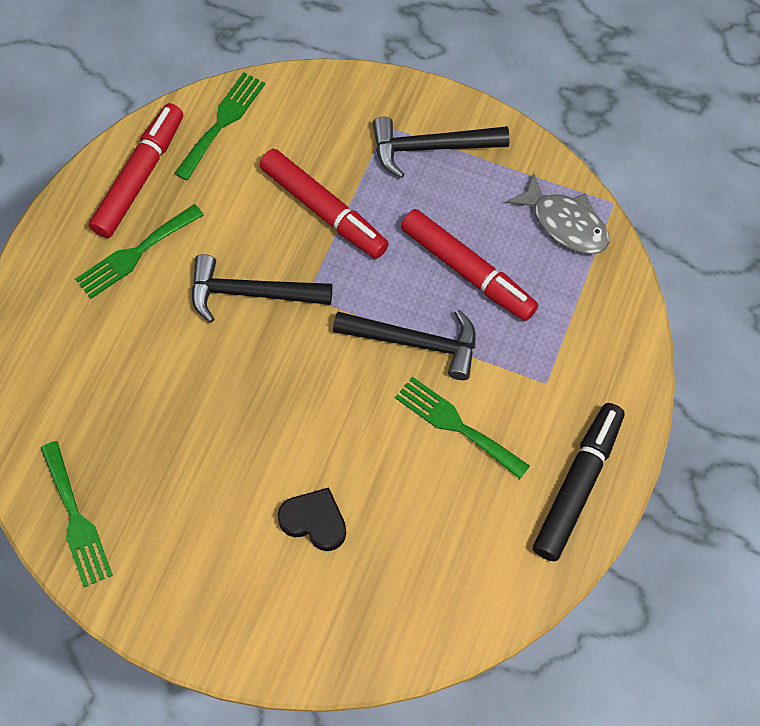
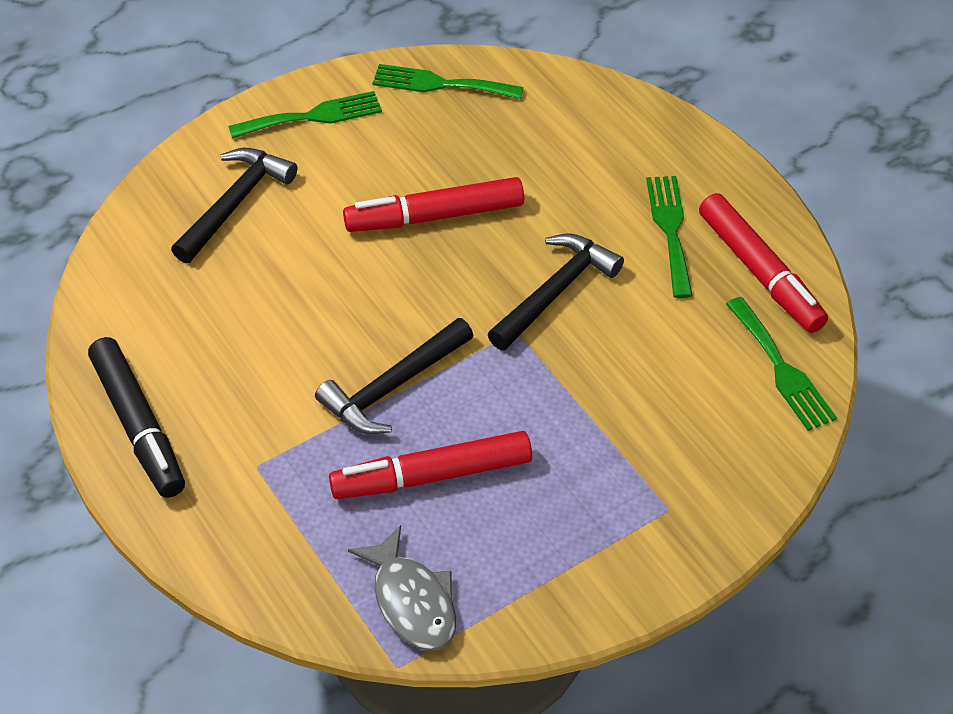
camera: 125 degrees right, 15 degrees down
(314, 521) = (294, 224): black heart -> none
(323, 210) = (603, 396): red marker -> red marker (434, 216)
(430, 147) = (609, 534): black hammer -> black hammer (235, 204)
(456, 425) = (282, 370): green fork -> green fork (313, 116)
(565, 223) = (412, 601): grey fish -> grey fish turned 105 degrees counterclockwise

